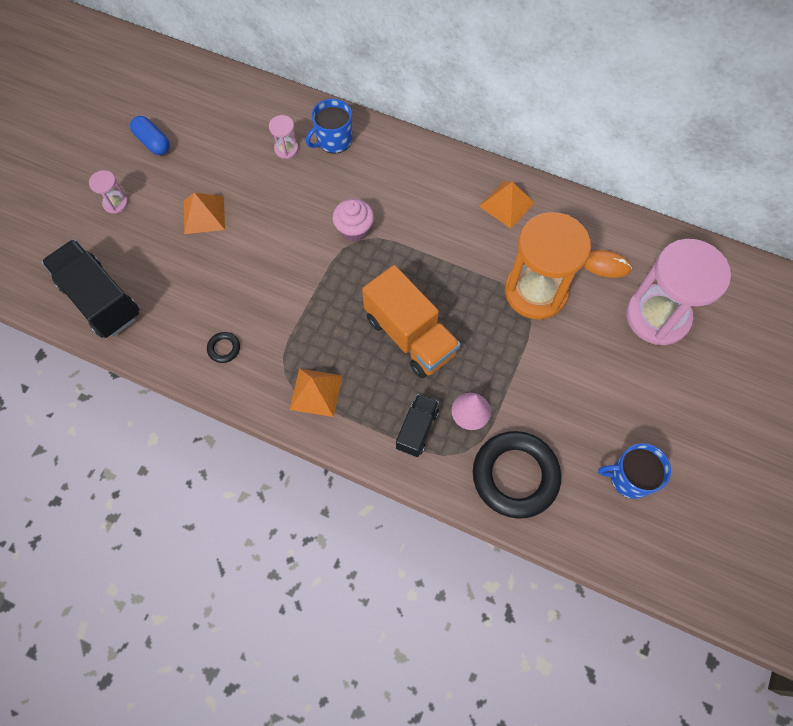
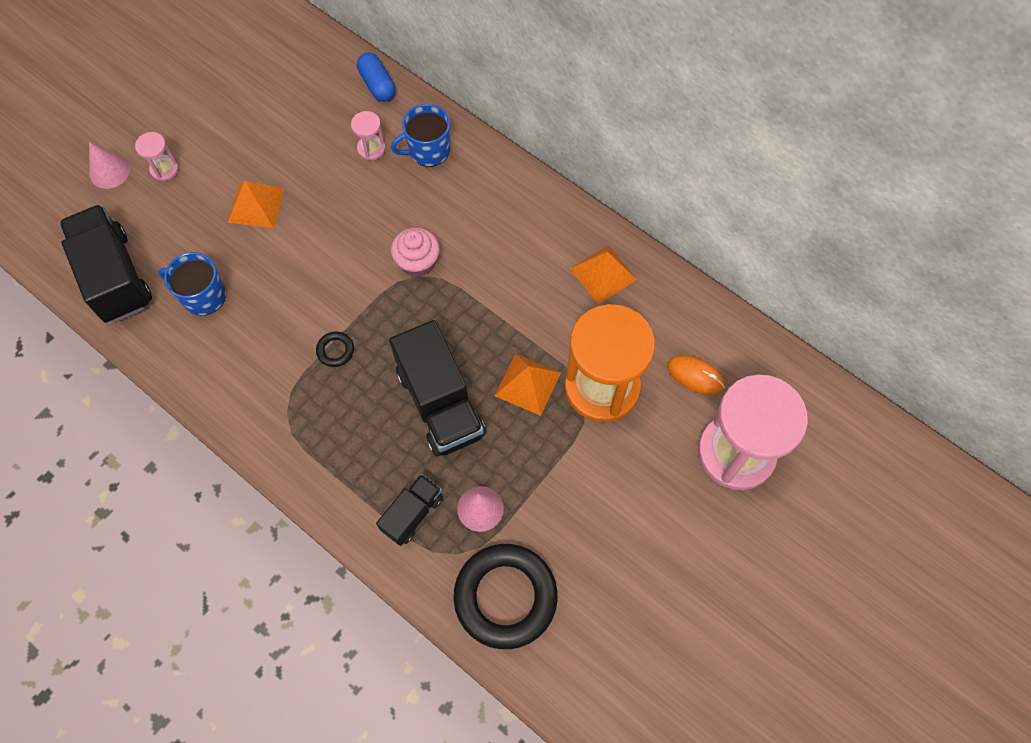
camera: 15 degrees right, 0 degrees up
(68, 215) = (109, 171): none -> pink cone
(153, 142) = (226, 107): blue capsule -> blue capsule (377, 85)
(224, 348) = (230, 365): black ring -> black ring (335, 350)
(316, 392) = (314, 441): orange pyramid -> orange pyramid (528, 384)
(410, 336) = (440, 403): orange truck -> black truck
(629, 478) = (636, 635): blue mug -> blue mug (203, 296)

